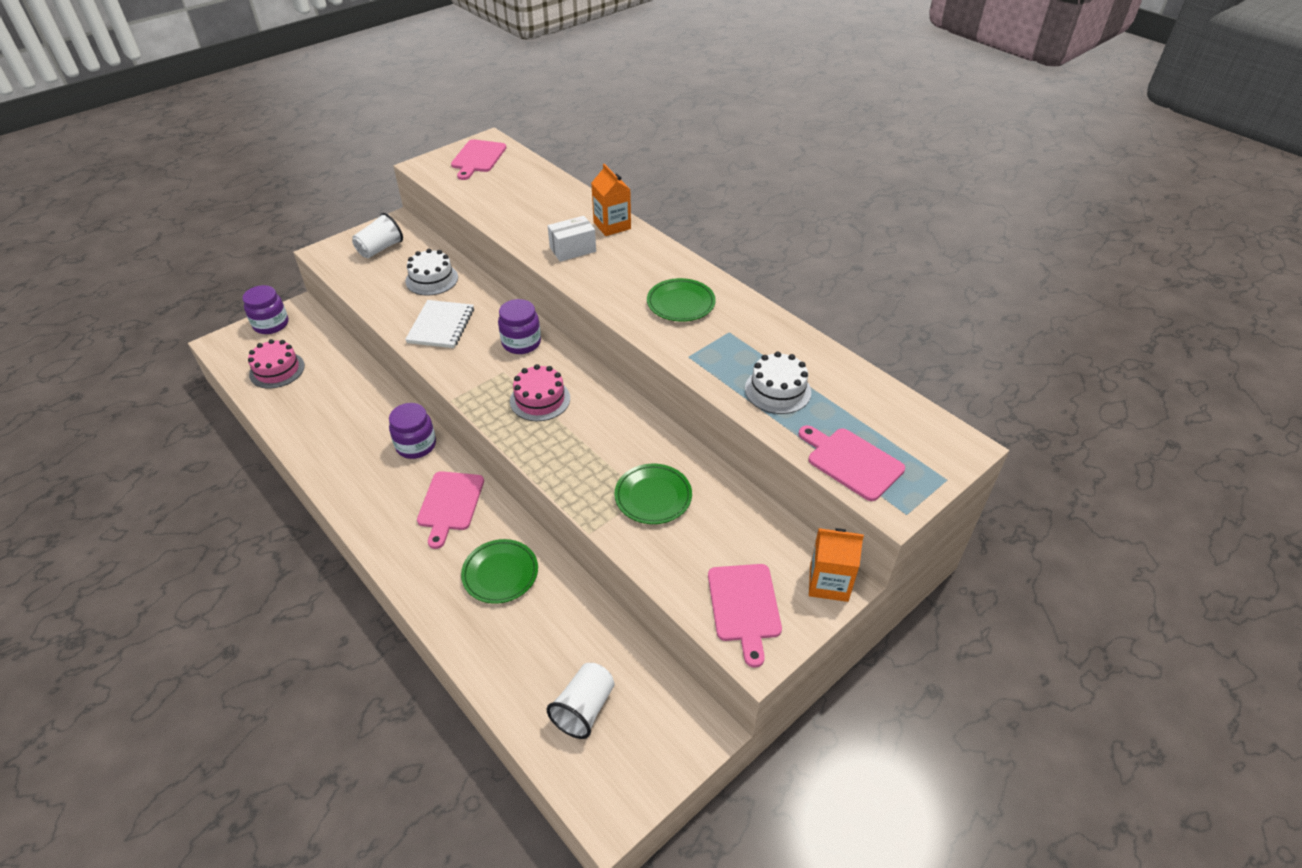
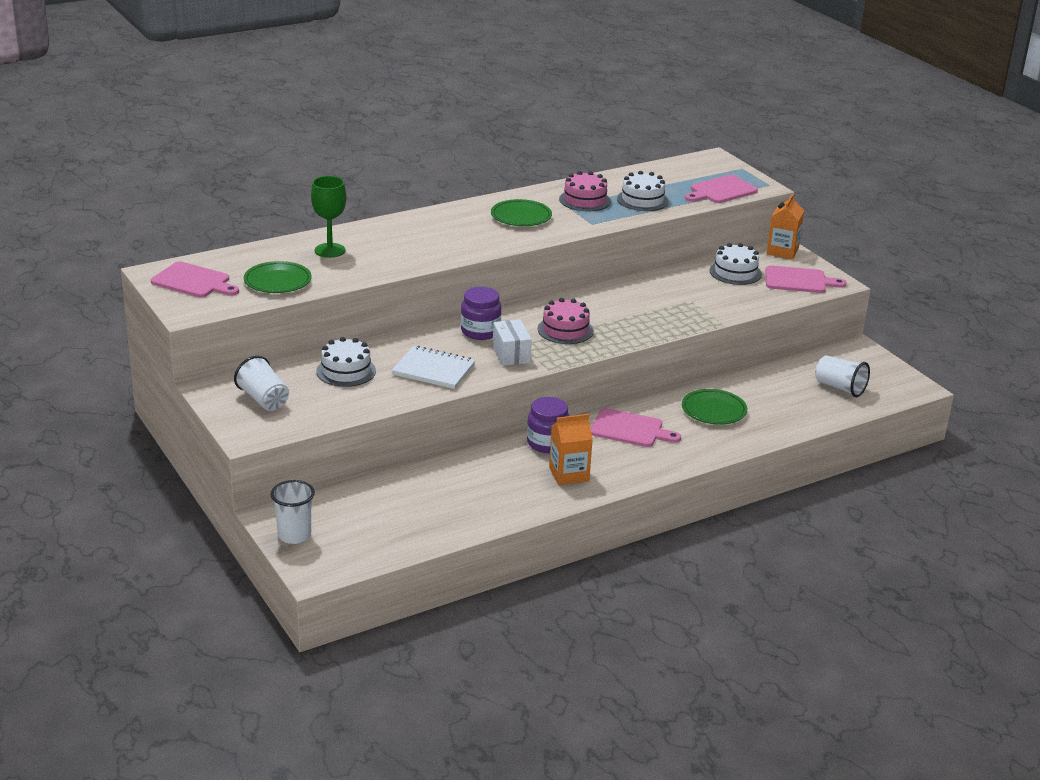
camera: 80 degrees left, 15 degrees down
(271, 324) = (294, 535): purple jar -> white cup
(277, 370) = (389, 528): pink cake -> pink cake (585, 200)
(556, 207) = (330, 250): none -> green goblet
(572, 249) = (413, 250): white box -> white box (511, 354)
(612, 225) = (382, 229): orange carton -> orange carton (569, 474)
(653, 497) = (693, 297): green plate -> green plate (277, 281)
(738, 534) = (735, 272): none -> white cake

